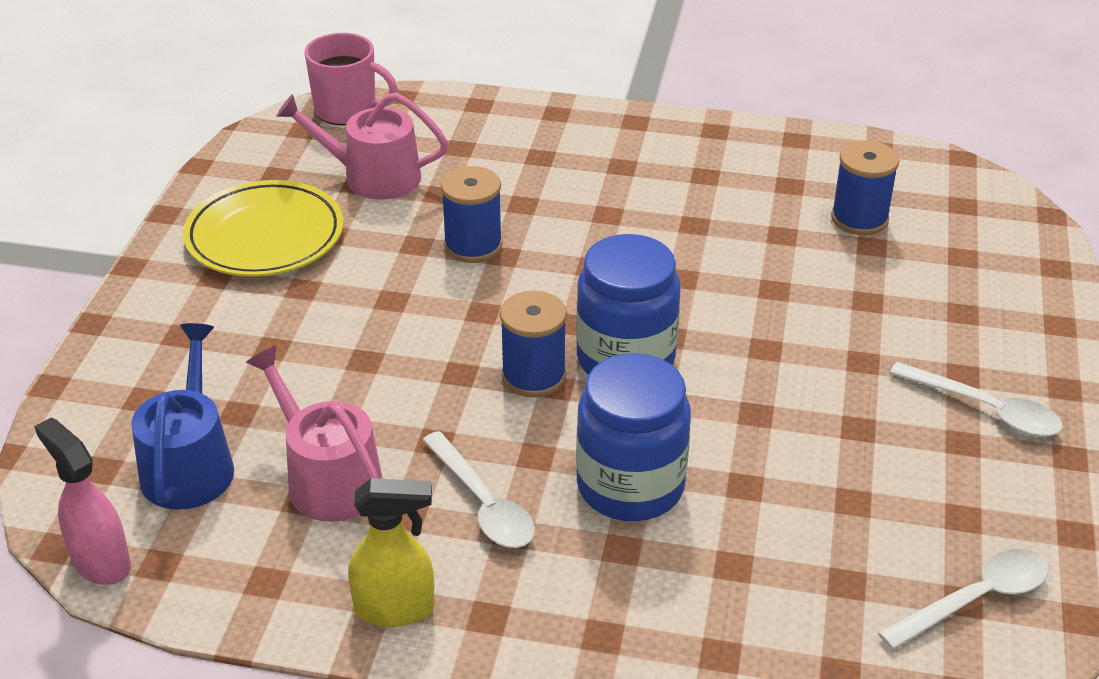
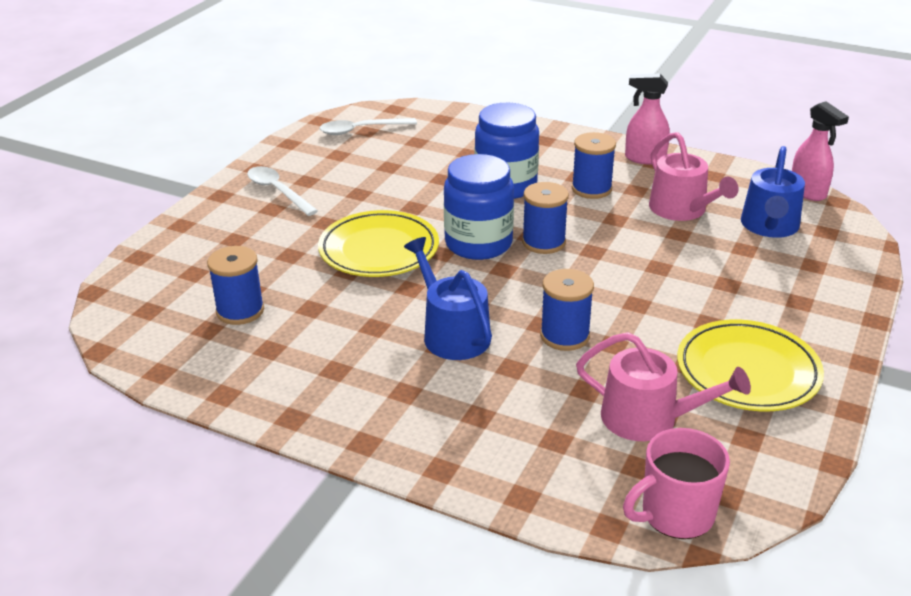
camera: 165 degrees left, 5 degrees down
(347, 110) = (675, 514): pink mug -> pink mug turned 60 degrees counterclockwise
(395, 609) = (644, 158): yellow spray bottle -> pink spray bottle
(483, 504) = (591, 189): white spoon -> blue spool
(602, 229) = (452, 333): none -> blue watering can
(756, 326) = (379, 250): none -> yellow plate

